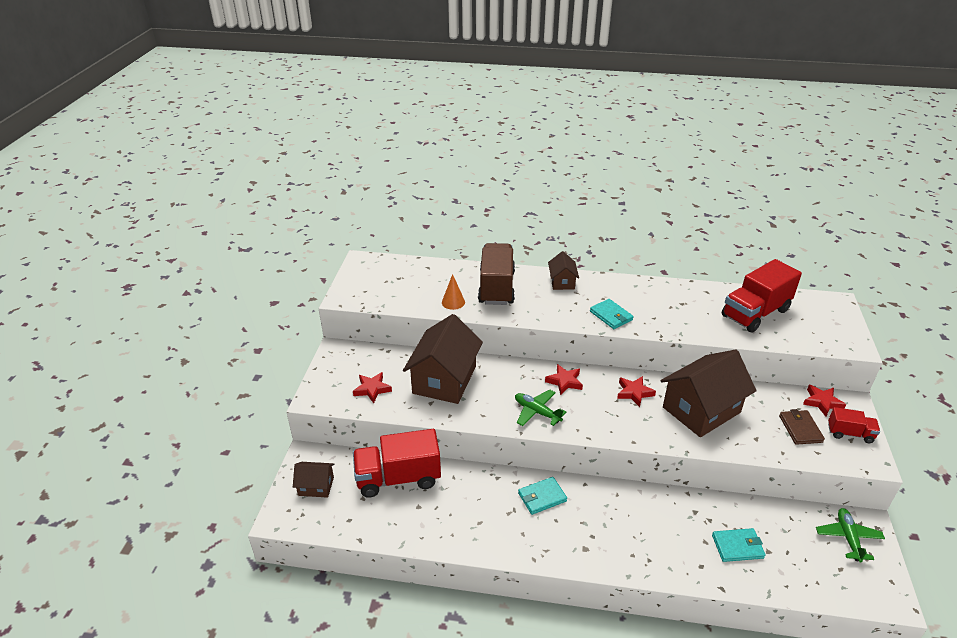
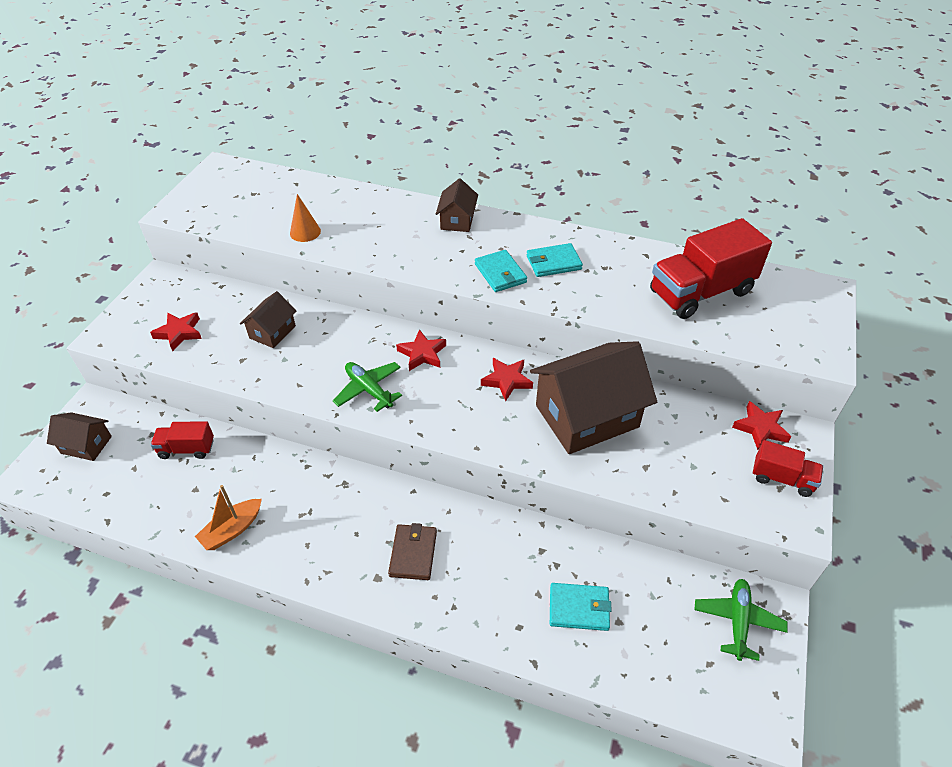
camera: 10 degrees right, 10 degrees up
(398, 478) = (187, 449): red truck -> red truck, size x0.51
(444, 380) = (272, 332): brown house -> brown house, size x0.49
(461, 531) = (232, 530): none -> orange boat
(496, 287) = (369, 219): brown truck -> none
(542, 497) = (351, 500): turquoise wallet -> turquoise wallet (553, 262)
(800, 429) = (713, 462): brown wallet -> brown wallet (413, 553)

